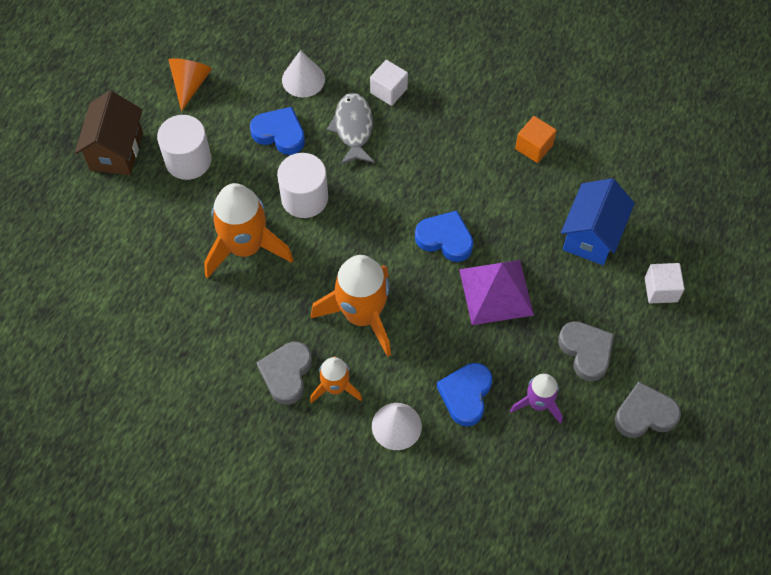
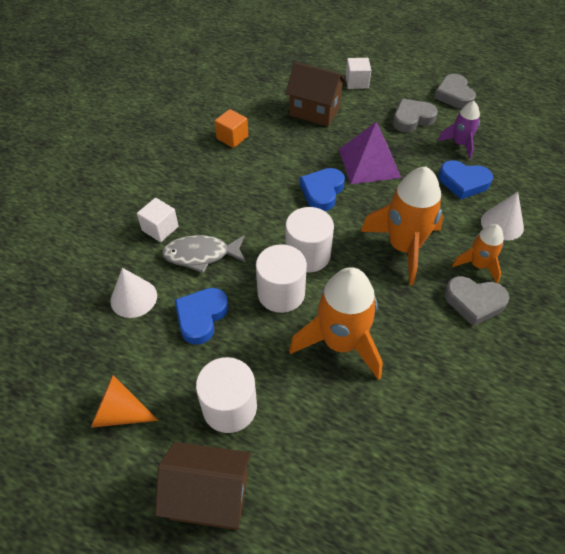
camera: 90 degrees left, 10 degrees down
(352, 222) = (308, 255): none -> white cylinder
(592, 236) = (314, 111): blue house -> brown house

